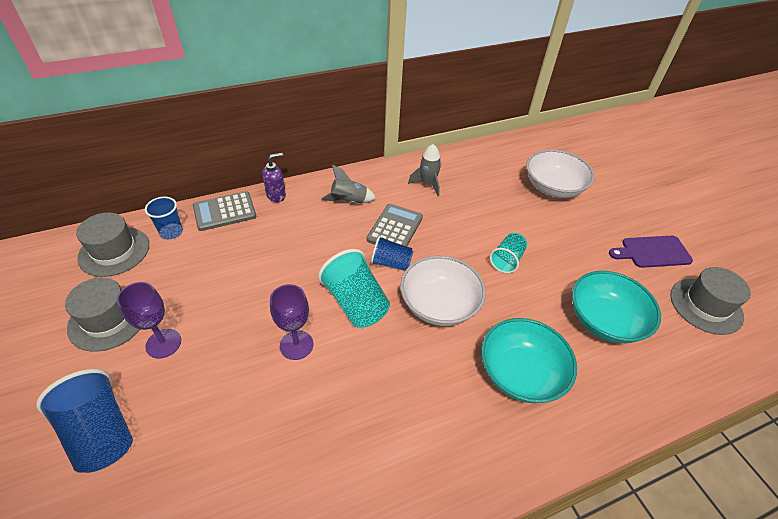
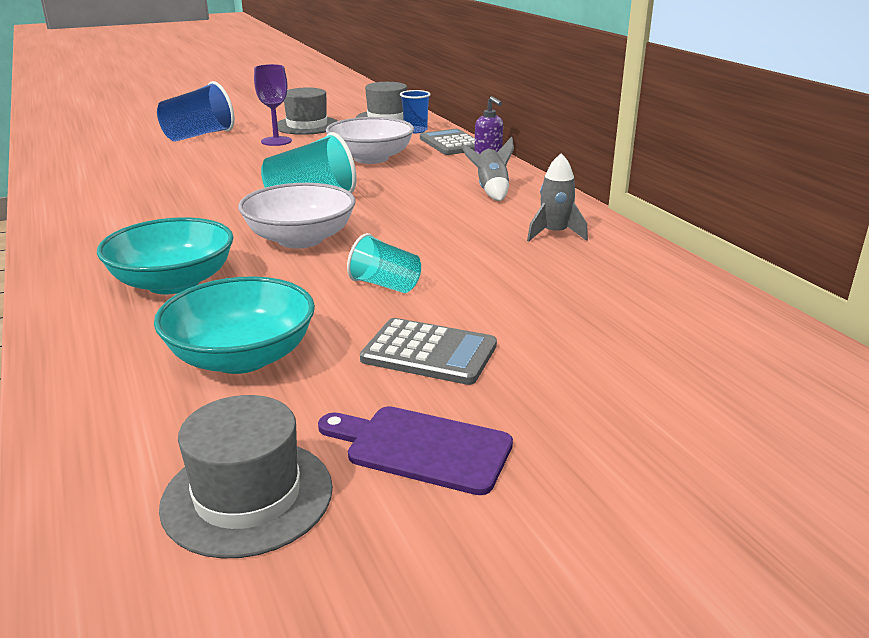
camera: 90 degrees right, 20 degrees down
(296, 345) = (259, 180): purple goblet -> none
(391, 263) = (375, 214): blue cup -> none
(395, 228) = (443, 215): grey calculator -> grey calculator (429, 353)
(553, 187) = (608, 343): white bowl -> white bowl (371, 158)
(652, 252) = (422, 448): purple cutting board -> purple cutting board turned 60 degrees counterclockwise

